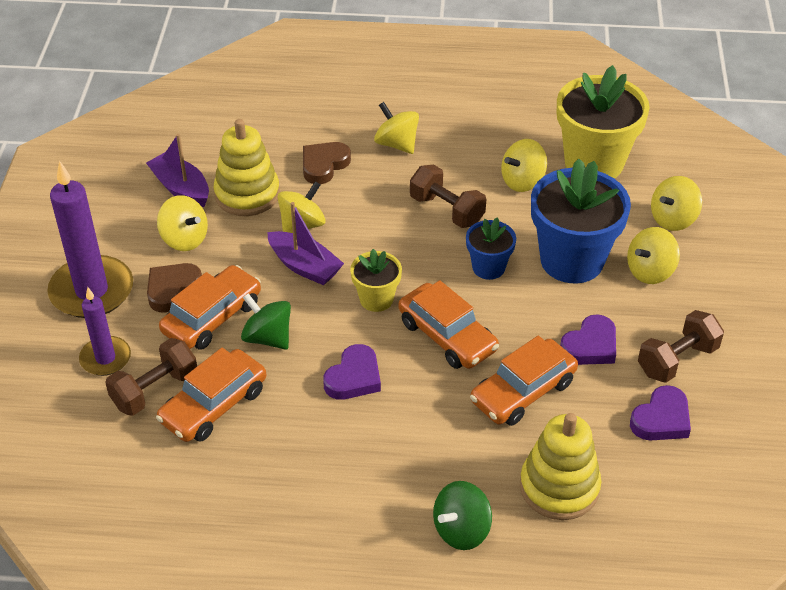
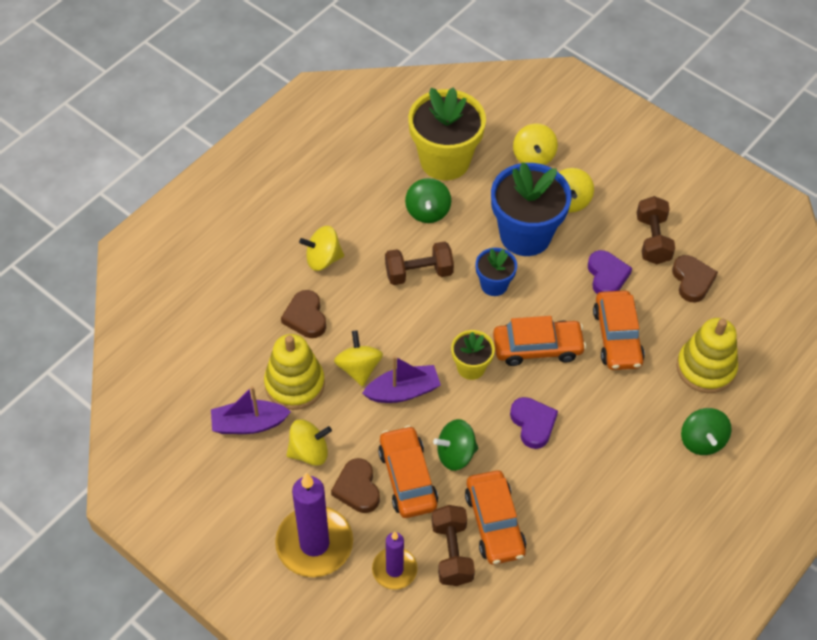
camera: 55 degrees left, 10 degrees up
(522, 181) = (427, 211): yellow spinning top -> green spinning top
(661, 419) = (692, 280): purple heart -> brown heart

